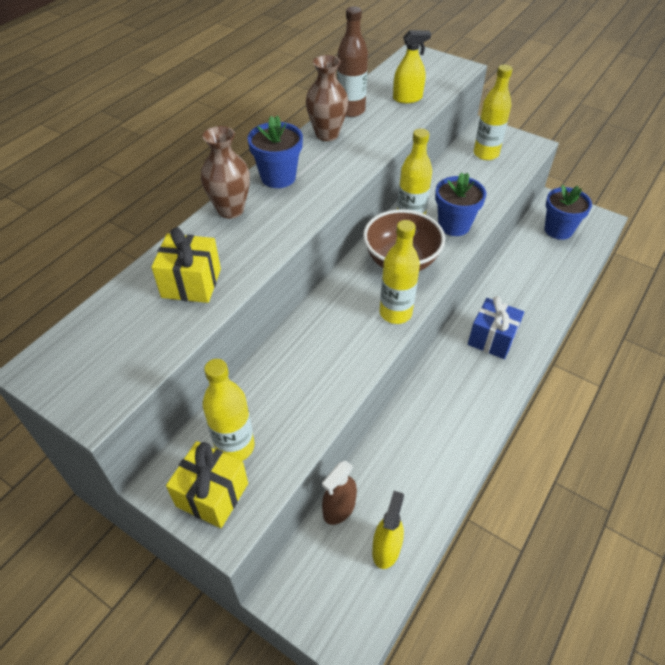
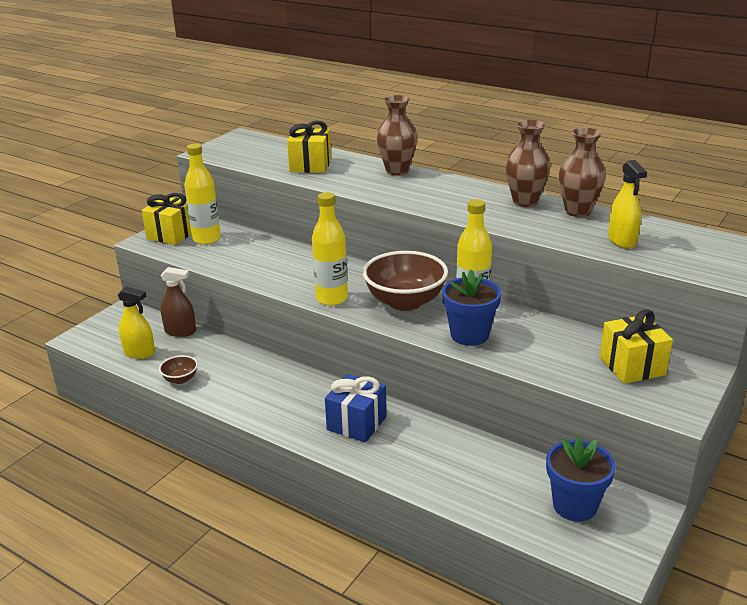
camera: 90 degrees right, 20 degrees down
(278, 177) = (446, 185): blue flower pot -> none
(339, 508) = (180, 331): brown spray bottle -> brown spray bottle turned 150 degrees clockwise
(351, 110) = (578, 211): brown bottle -> brown vase
(438, 491) = (180, 379): none -> brown bowl
(486, 154) = (632, 366): yellow bottle -> yellow gift

